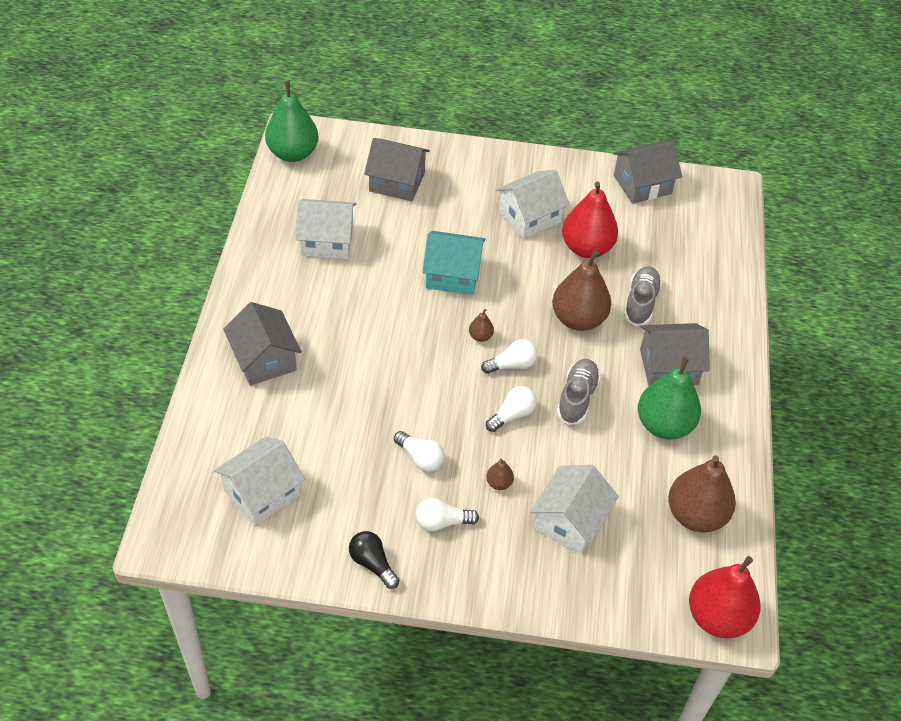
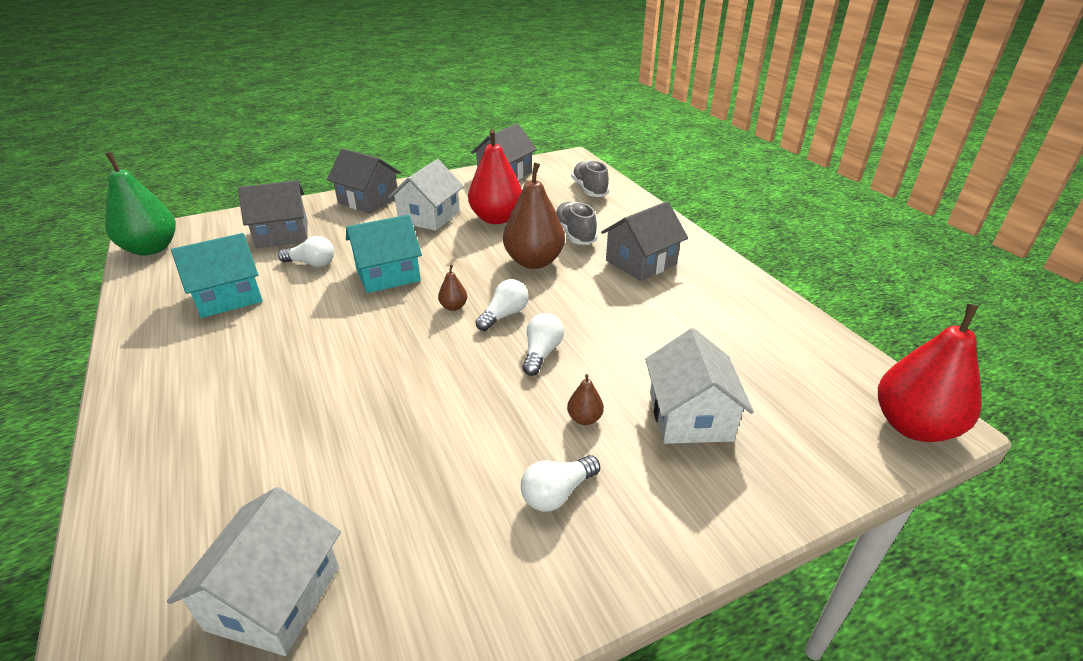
camera: 30 degrees left, 15 degrees down
(264, 359) = (198, 430): grey house -> grey house (368, 200)
(327, 241) = (228, 296): white house -> turquoise house
(372, 564) = (509, 601): black light bulb -> none
(420, 458) = (476, 438): white light bulb -> white light bulb (312, 263)
(577, 398) = (589, 314): grey shoe -> grey shoe (589, 189)
(664, 425) = (683, 301): green pear -> none
(695, 515) = (787, 352): brown pear -> none

